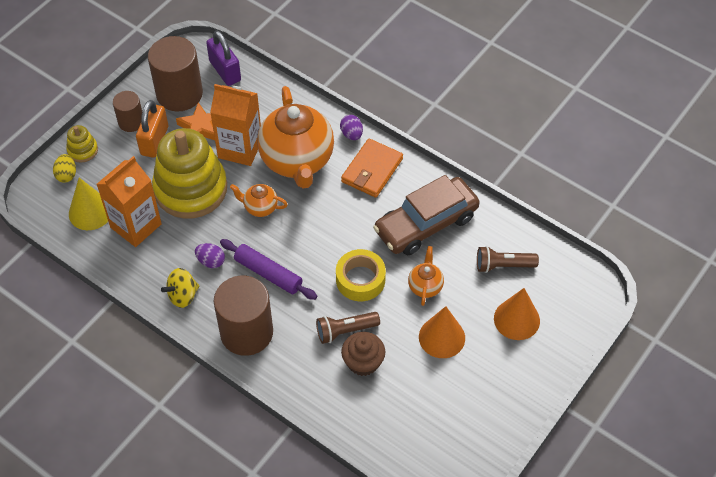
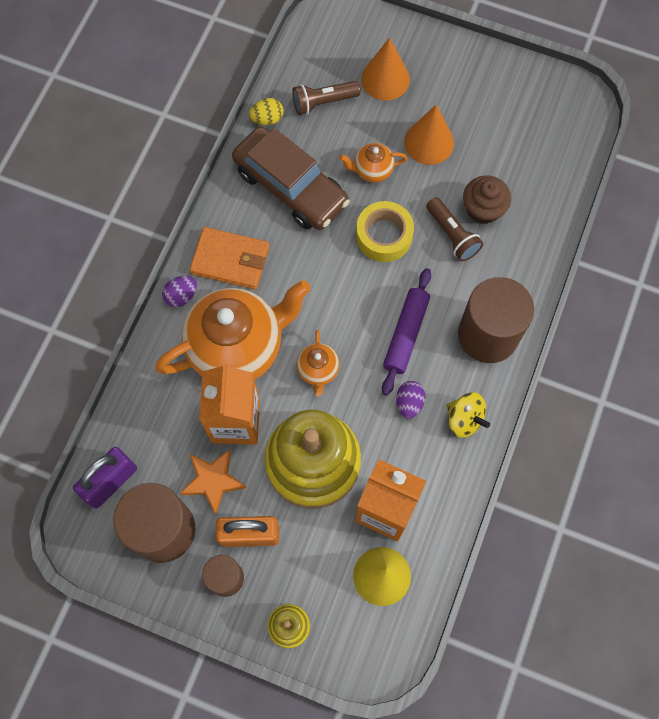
camera: 105 degrees left, 15 degrees up
(66, 175) = (334, 631): yellow egg -> yellow egg (267, 119)
(503, 265) = (323, 102): brown flashlight -> brown flashlight turned 90 degrees clockwise

